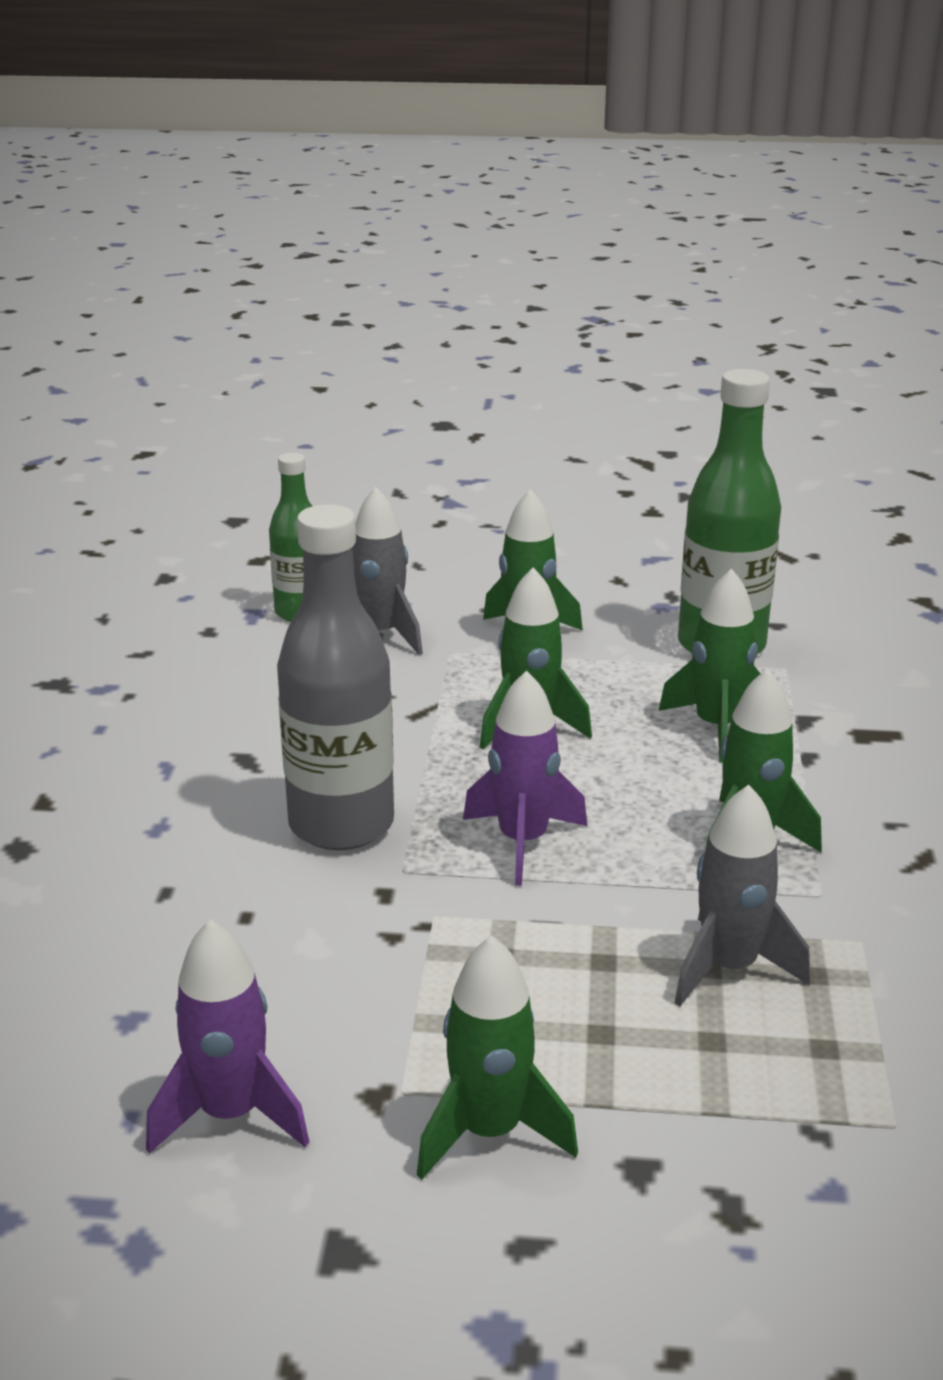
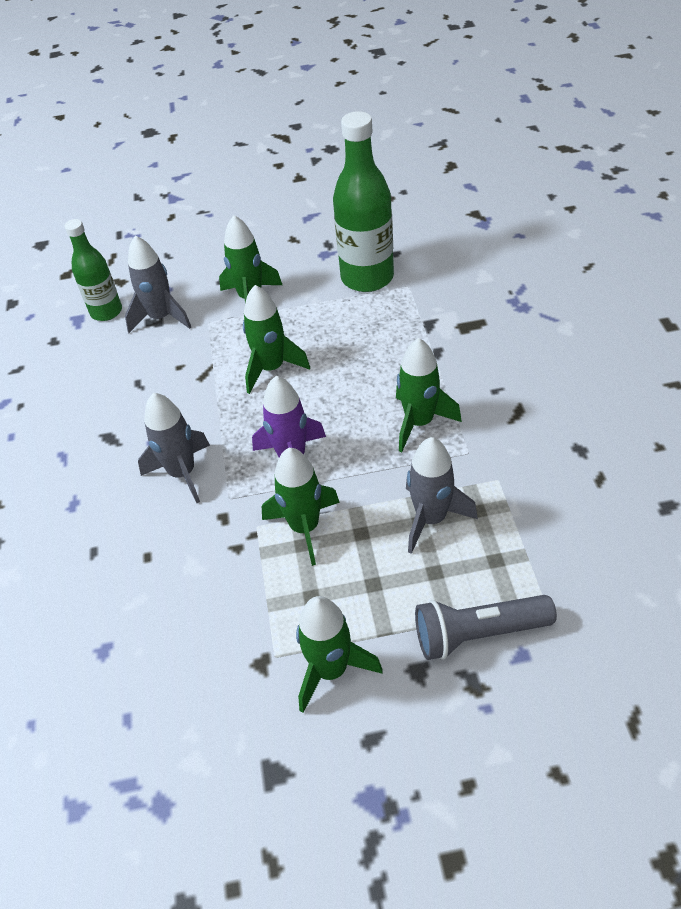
camera: 10 degrees left, 20 degrees up
(231, 1114) = (183, 700): purple rocket -> none
(341, 825) = (182, 473): grey bottle -> grey rocket
(716, 727) = (380, 342): green rocket -> green rocket (304, 527)
(761, 1142) = (478, 634): none -> grey flashlight

